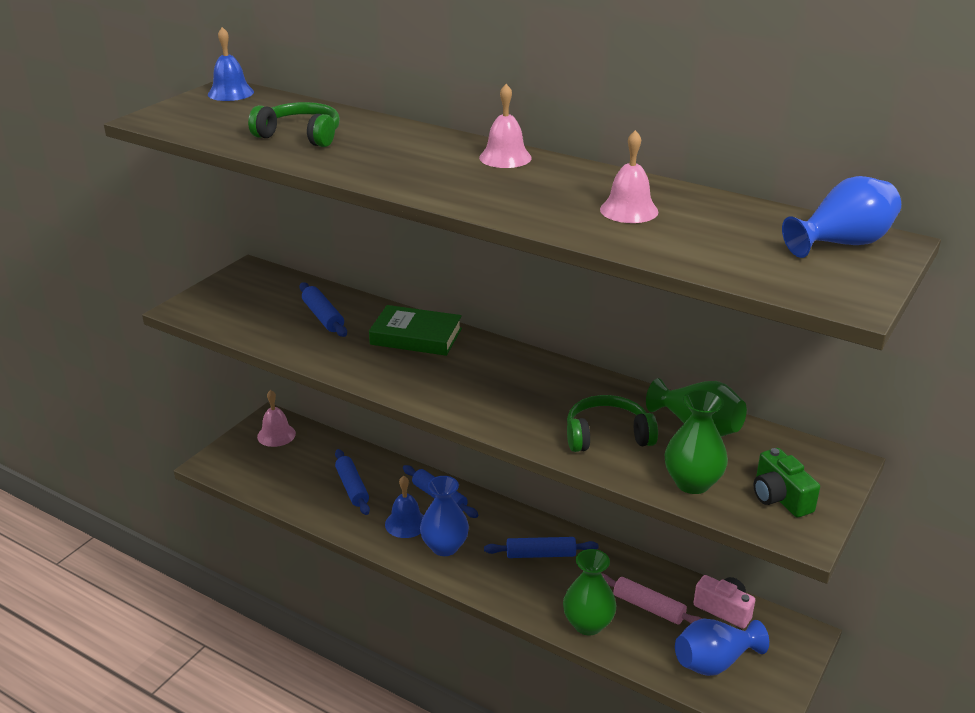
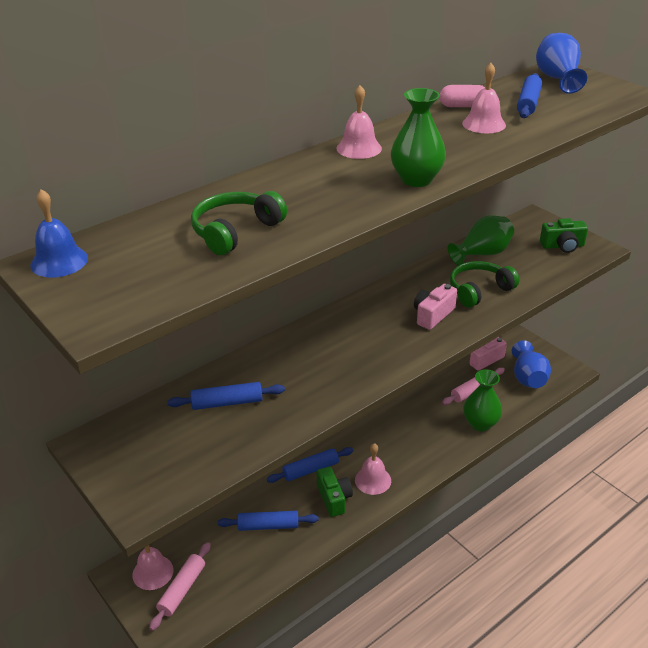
camera: 70 degrees left, 5 degrees up
(262, 456) = (182, 589): none -> pink rolling pin
(406, 523) = (334, 498): blue bell -> green camera
(416, 336) = (297, 352): green book -> none
(444, 547) = (373, 480): blue vase -> pink bell
(531, 408) = (432, 315): none -> pink camera
(541, 554) = (402, 428): blue rolling pin -> blue rolling pin (528, 103)
(607, 436) = (479, 290): green headphones -> green headphones turned 45 degrees clockwise
(674, 194) = (463, 106): none -> pink capsule
(692, 483) = (541, 271): green vase -> green vase (416, 179)

